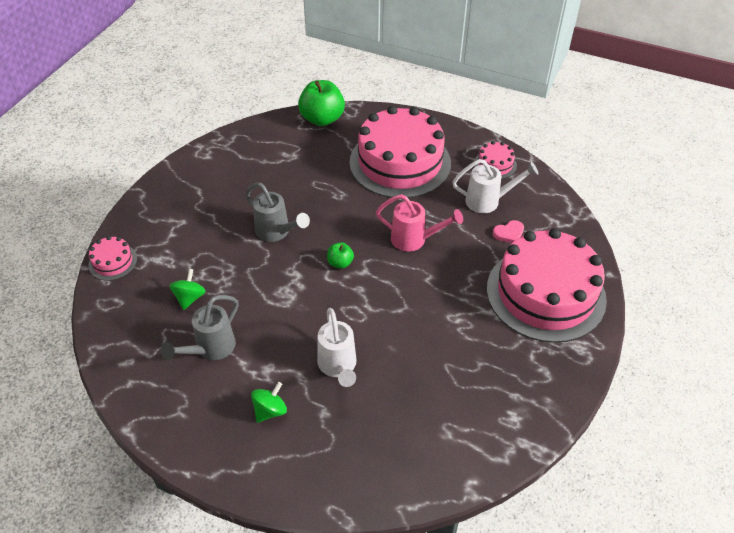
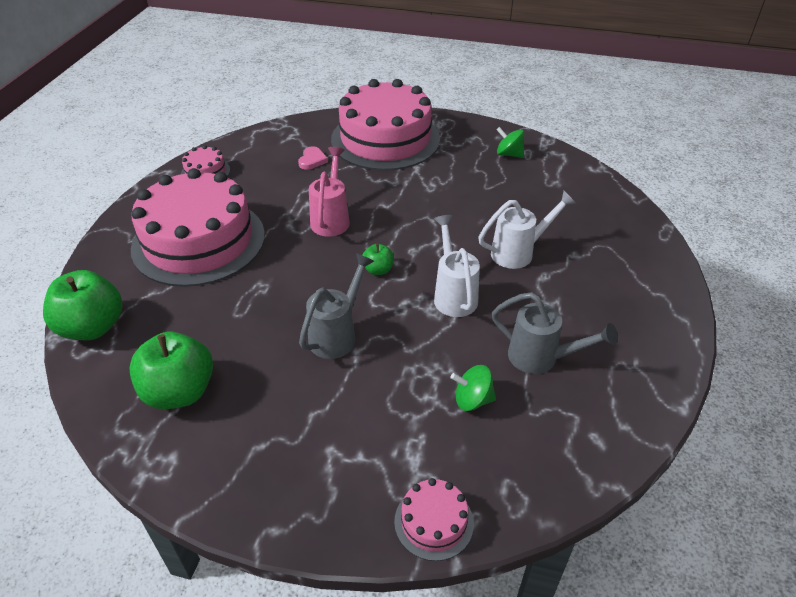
camera: 100 degrees left, 5 degrees down
(254, 158) = (179, 392): none -> green apple
(270, 410) = (592, 292): green spinning top -> green spinning top (509, 154)
(488, 201) = (265, 174): white watering can -> white watering can (453, 294)
(509, 233) = (312, 160): pink heart -> pink heart turned 45 degrees clockwise

